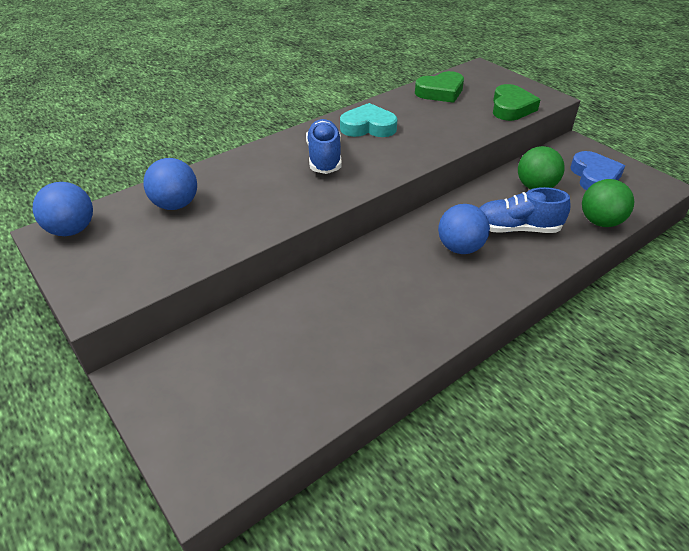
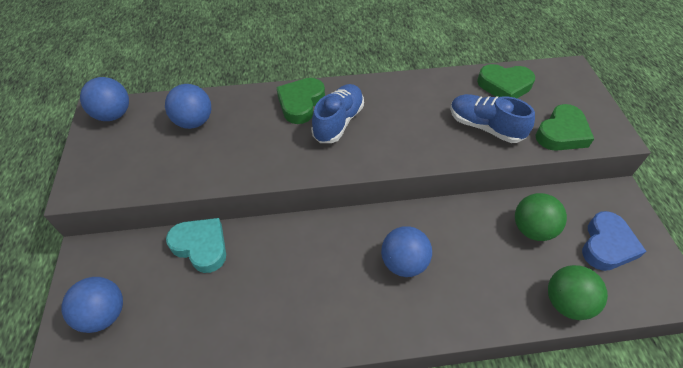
camera: 30 degrees right, 10 degrees up
(206, 413) = (104, 314): none -> blue ball
(275, 156) = (301, 103): none -> green heart
(368, 127) = (403, 102): turquoise heart -> turquoise heart (201, 246)
(516, 229) = (473, 268): blue shoe -> blue shoe (485, 127)

